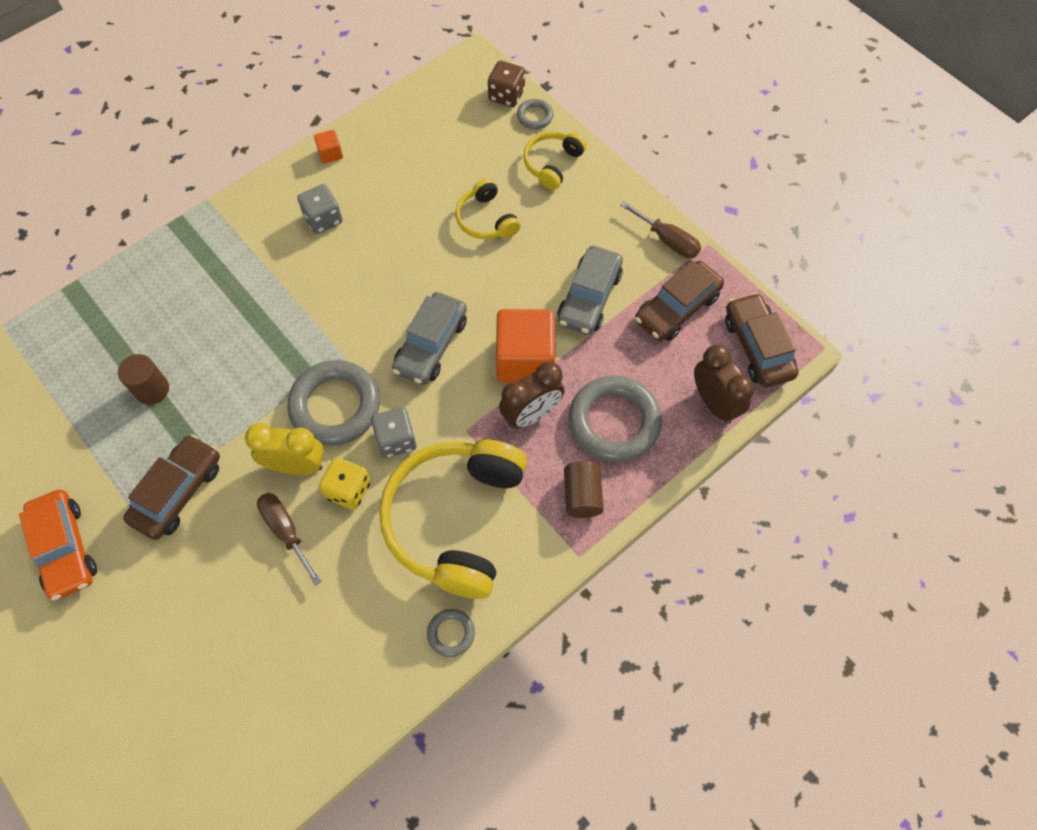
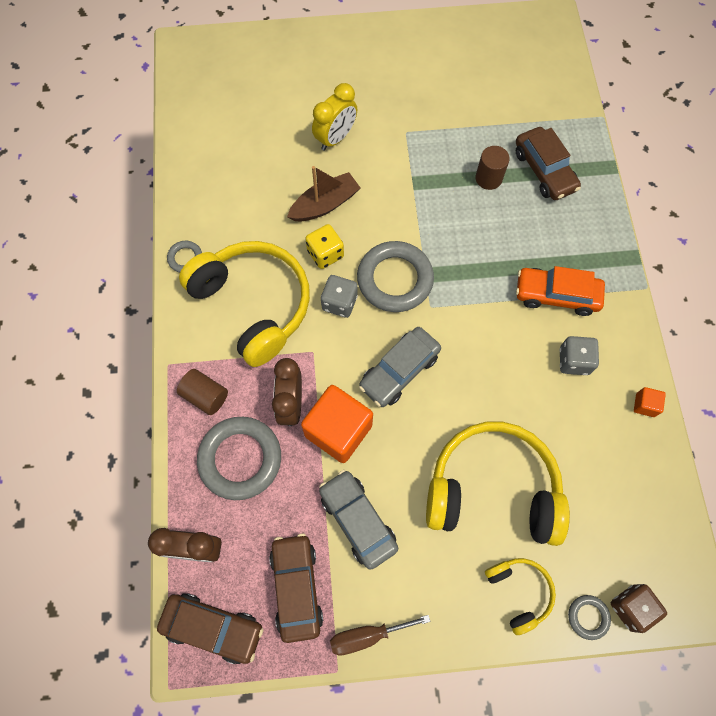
camera: 125 degrees right, 5 degrees up
(65, 548) = (404, 90): orange car -> orange car (556, 295)
(178, 492) = (398, 160): brown car -> brown car (544, 170)
(286, 531) = (324, 204): brown screwdriver -> brown boat
(296, 465) = (367, 233): yellow clock -> yellow clock (335, 138)
(431, 345) = (399, 371): grey car -> grey car turned 105 degrees counterclockwise
(486, 219) = (492, 489): yellow headphones -> yellow headphones, size x2.05

